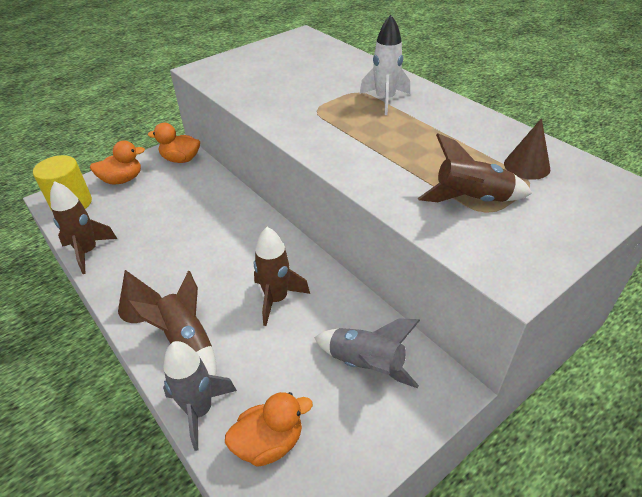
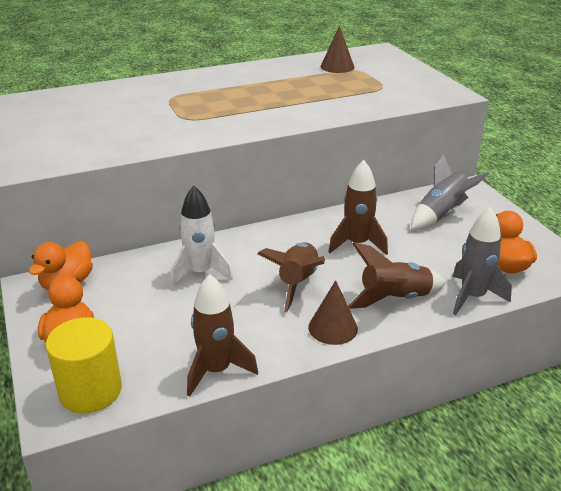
camera: 75 degrees left, 10 degrees down
(385, 100) = (198, 90): white rocket -> white rocket (200, 273)
(471, 199) = (366, 88): brown rocket -> brown rocket (297, 283)

